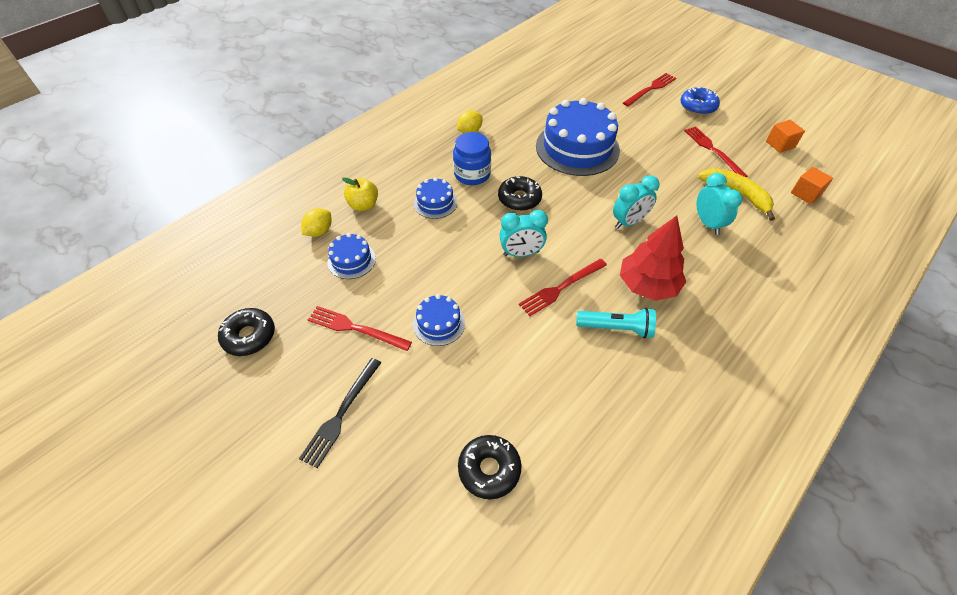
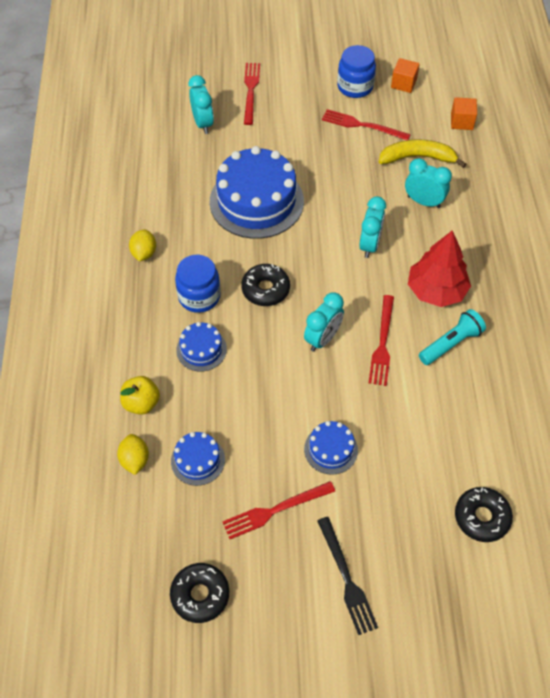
camera: 45 degrees left, 5 degrees up
(595, 89) = (203, 123): none -> turquoise clock
(697, 106) = (307, 85): blue donut -> none
(735, 126) = (355, 87): none -> blue jar

